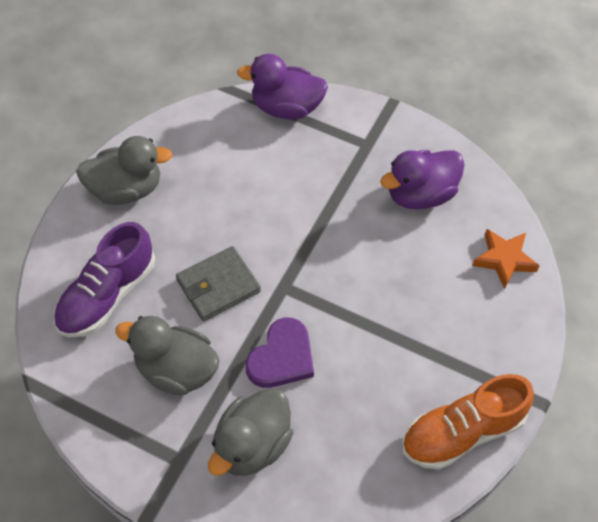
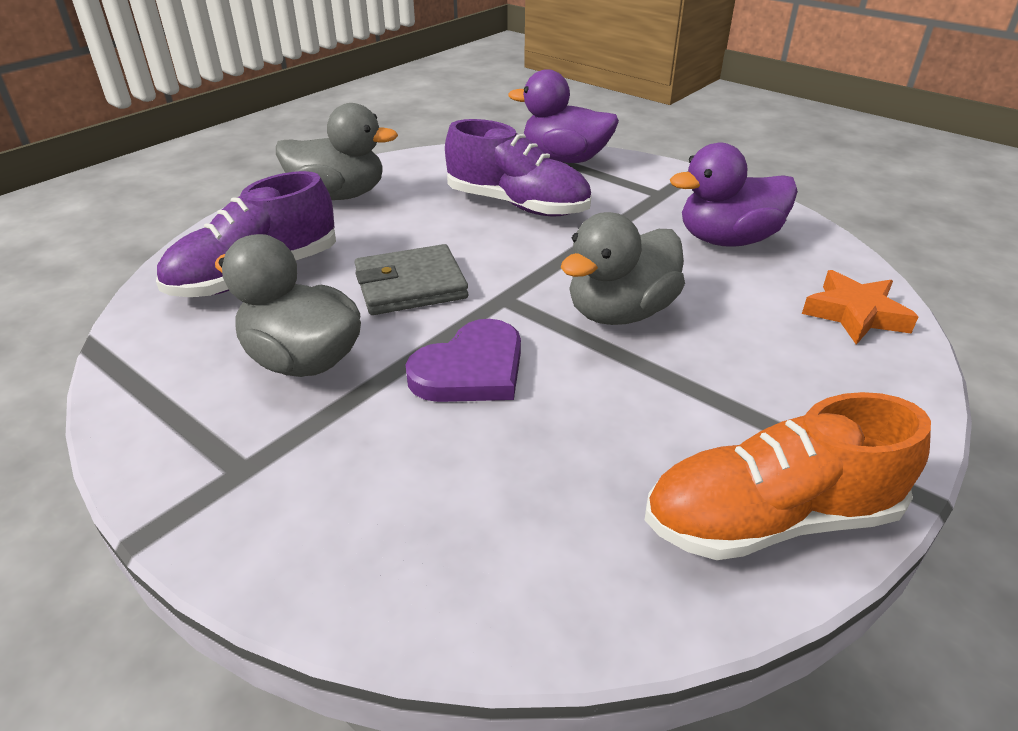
camera: 15 degrees right, 20 degrees down
(252, 445) = (373, 470): grey duck -> grey duck (620, 312)
(265, 178) = (517, 205): none -> purple shoe

